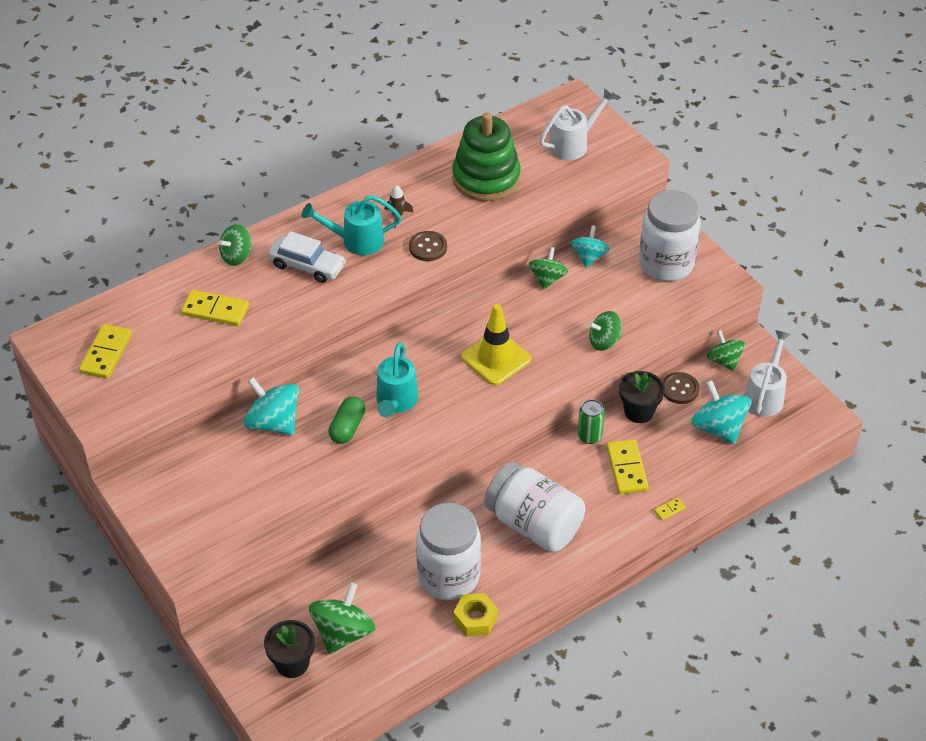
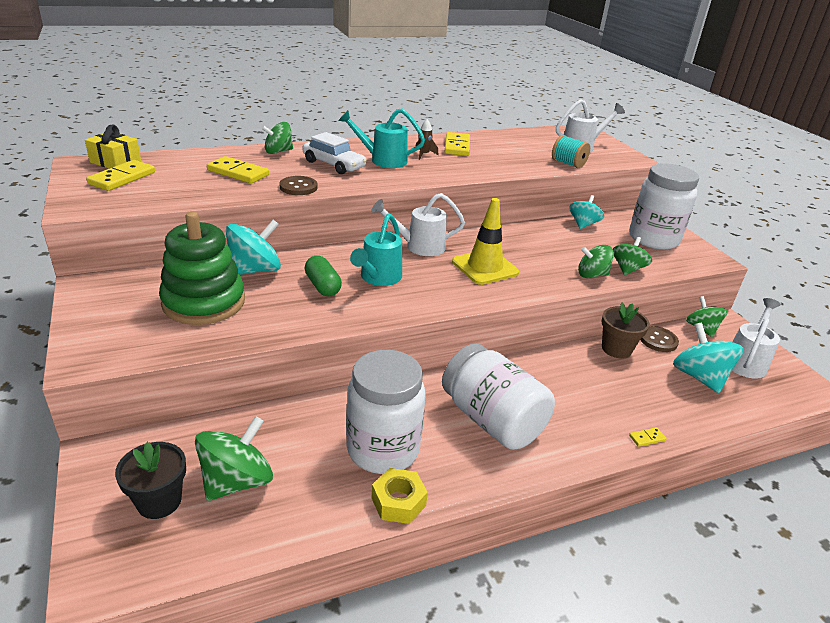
camera: 10 degrees right, 15 degrees down
(79, 326) = (115, 162): none -> yellow gift
(273, 422) = (255, 270): turquoise spinning top -> turquoise spinning top turned 90 degrees clockwise
(347, 427) = (322, 286): green capsule -> green capsule turned 60 degrees counterclockwise
(422, 343) = (419, 246): none -> white watering can
(428, 247) = (443, 172): brown button -> brown button (298, 187)
(486, 178) = (505, 150): green stacking toy -> green stacking toy (204, 302)
(547, 279) = (544, 230): green spinning top -> green spinning top (627, 269)
(561, 188) = (568, 163): none -> turquoise spool
(589, 436) = (564, 358): green can -> none
(627, 469) = (600, 391): yellow domino -> yellow domino (457, 146)
(639, 411) = (616, 349): black flower pot -> brown flower pot

